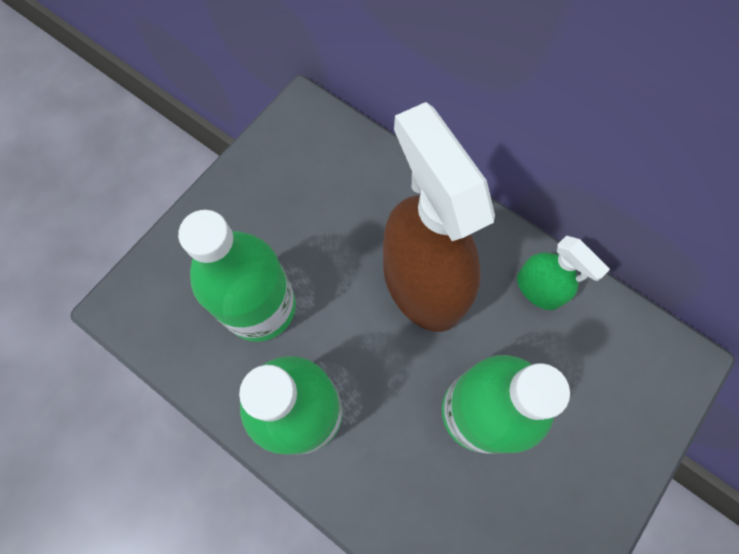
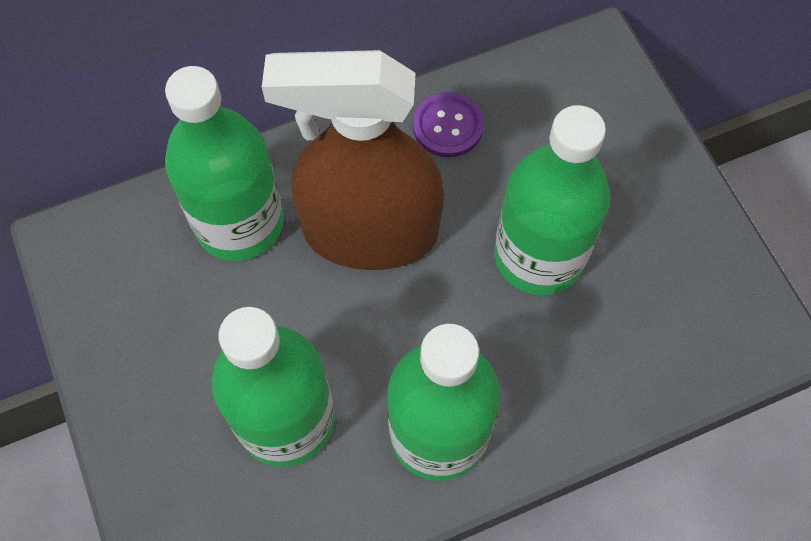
camera: 60 degrees left, 5 degrees down
(377, 198) = (239, 223): none -> green bottle
(538, 289) = (448, 126): green spray bottle -> purple button

